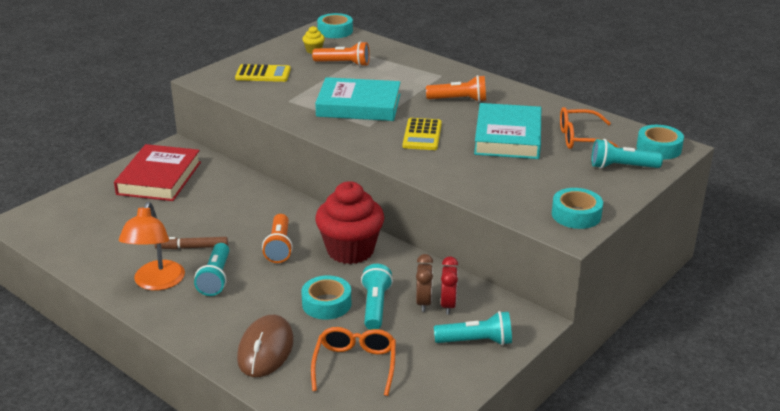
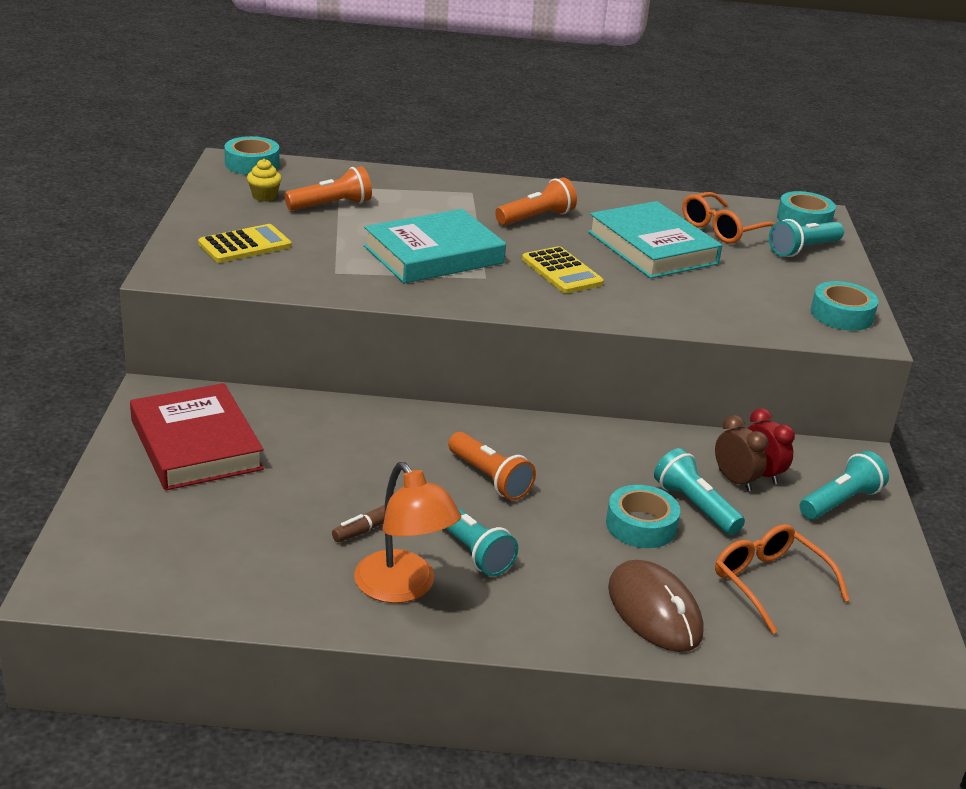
camera: 40 degrees left, 0 degrees up
(350, 250) = (576, 451): red cupcake -> none

